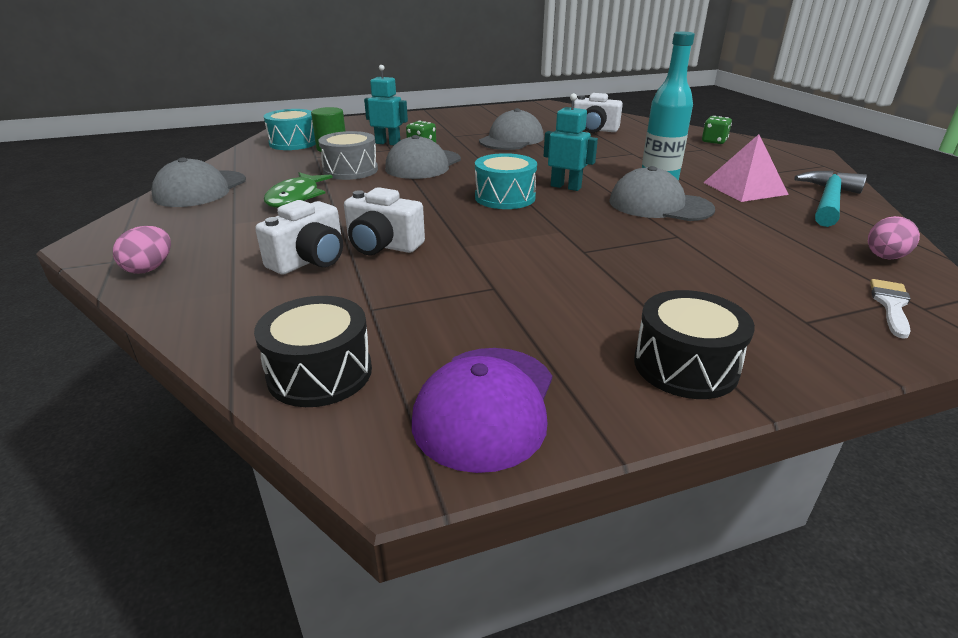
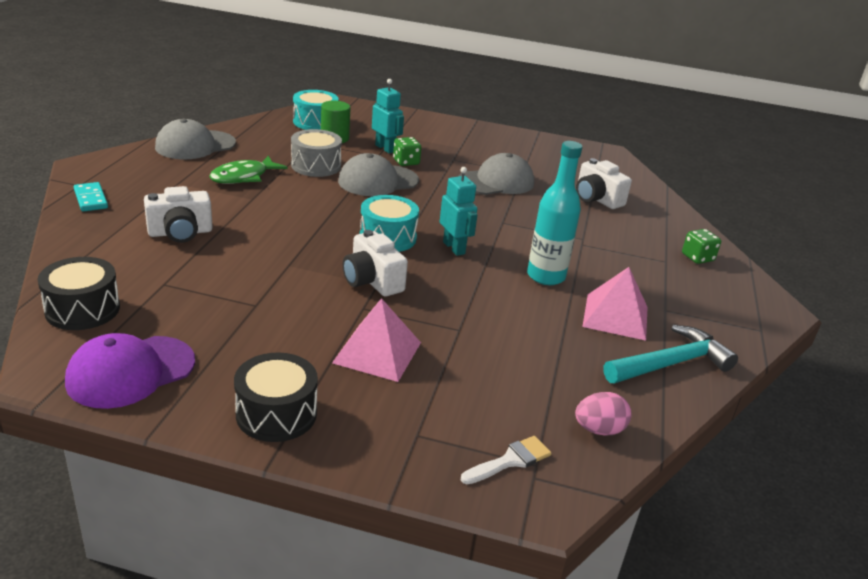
camera: 30 degrees right, 0 degrees up
(149, 268) = (90, 199): pink egg -> turquoise domino
(382, 245) = (238, 241): white camera -> white camera (372, 281)
(658, 277) = (377, 352): none -> pink pyramid
(659, 205) = (500, 298): grey cap -> none

